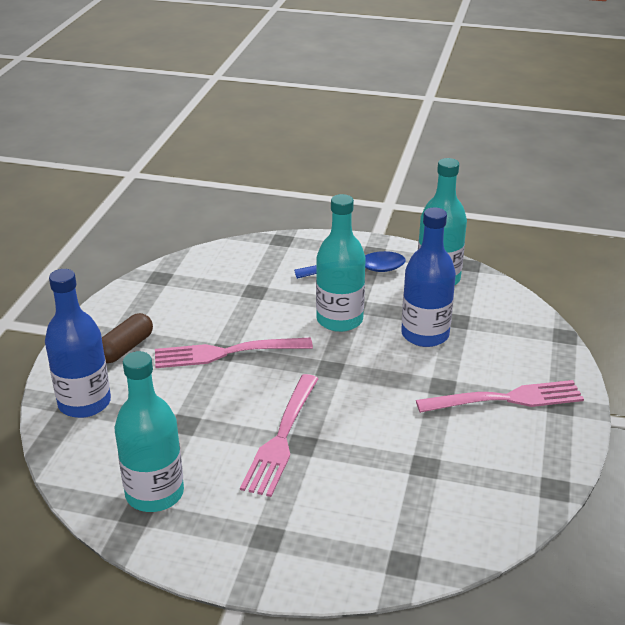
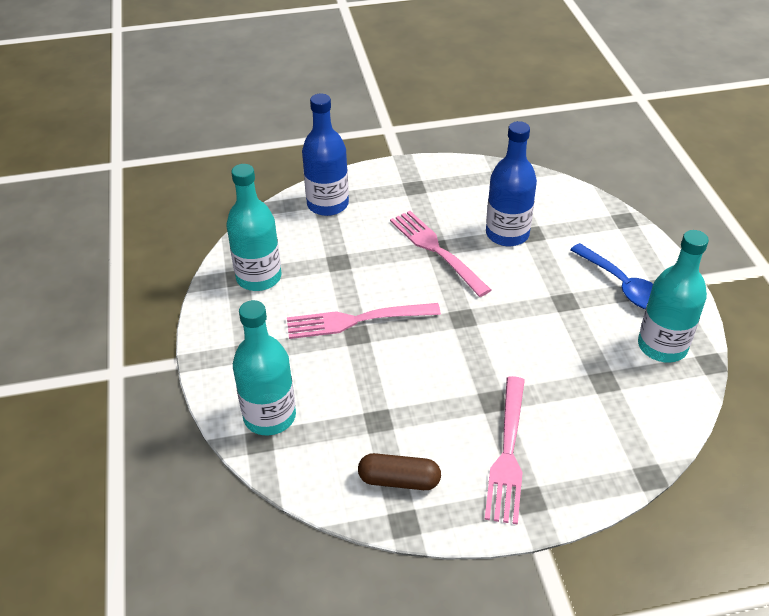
camera: 65 degrees right, 10 degrees up
(125, 348) = (401, 196): brown capsule -> brown capsule (399, 480)
(339, 320) = (535, 300): turquoise bottle -> turquoise bottle (269, 416)
(425, 334) = (560, 365): blue bottle -> blue bottle (507, 234)
(506, 399) = (507, 453): pink fork -> pink fork turned 45 degrees clockwise

